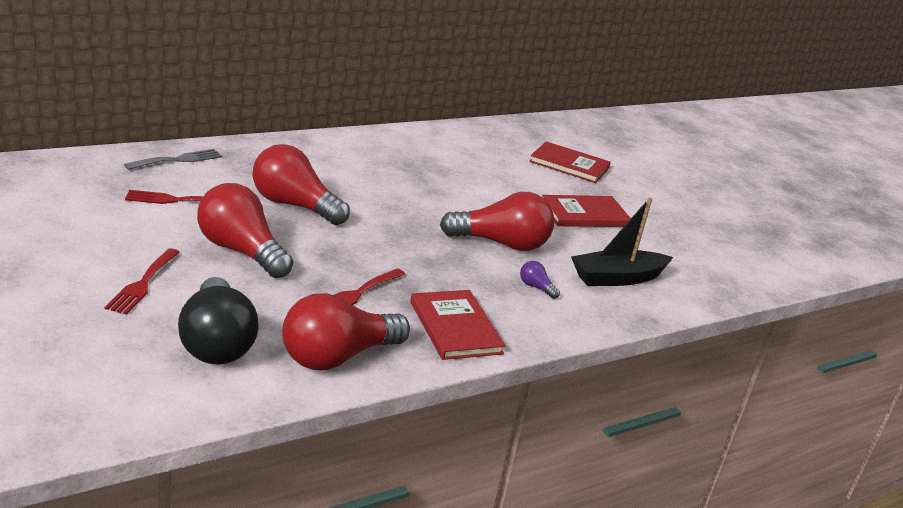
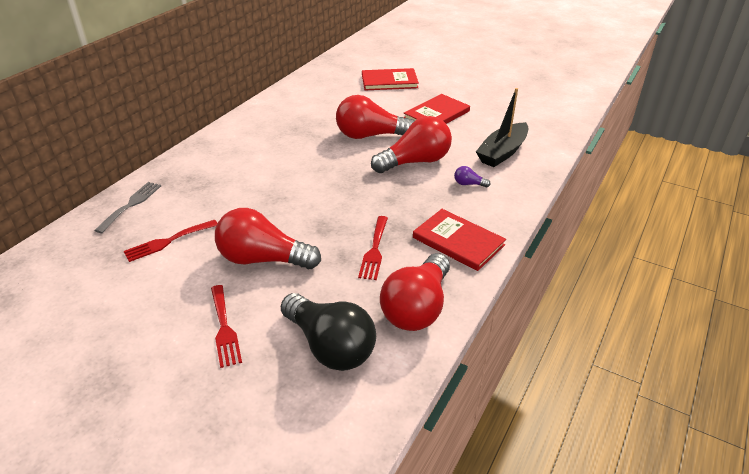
camera: 25 degrees left, 10 degrees up
(294, 205) = (257, 201): red light bulb -> red light bulb (370, 136)

